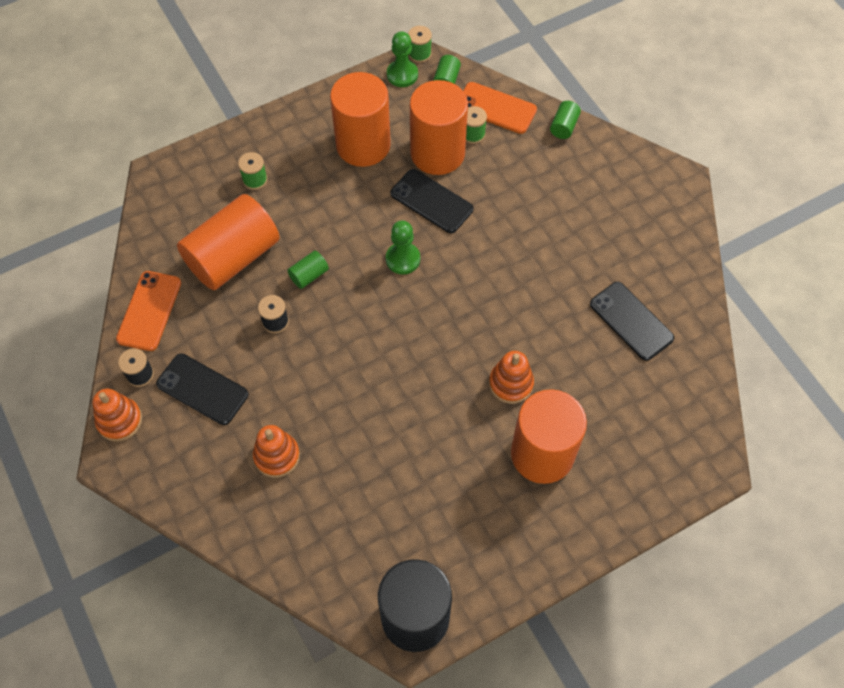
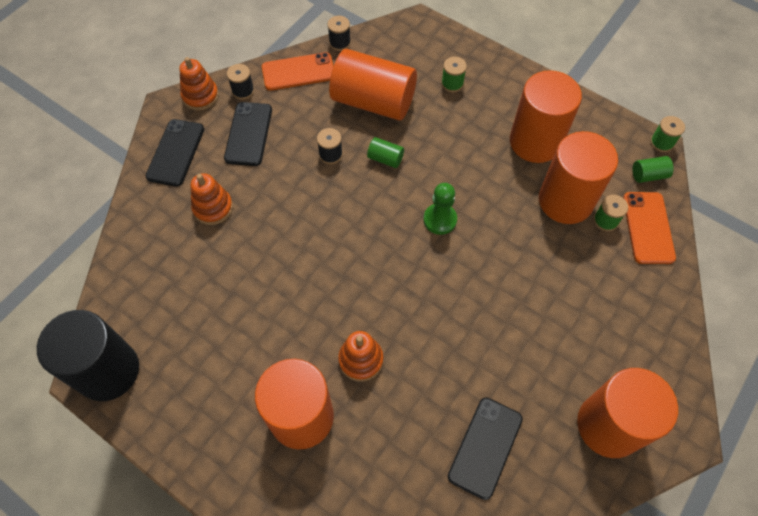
camera: 65 degrees right, 0 degrees up
(135, 256) = (340, 43): none -> black spool
(402, 74) = (629, 139): green pawn -> none
(431, 201) = (512, 217): black phone -> black phone (176, 152)
(564, 126) = (670, 295): green cylinder -> none
(651, 225) = (609, 425): none -> orange cylinder

